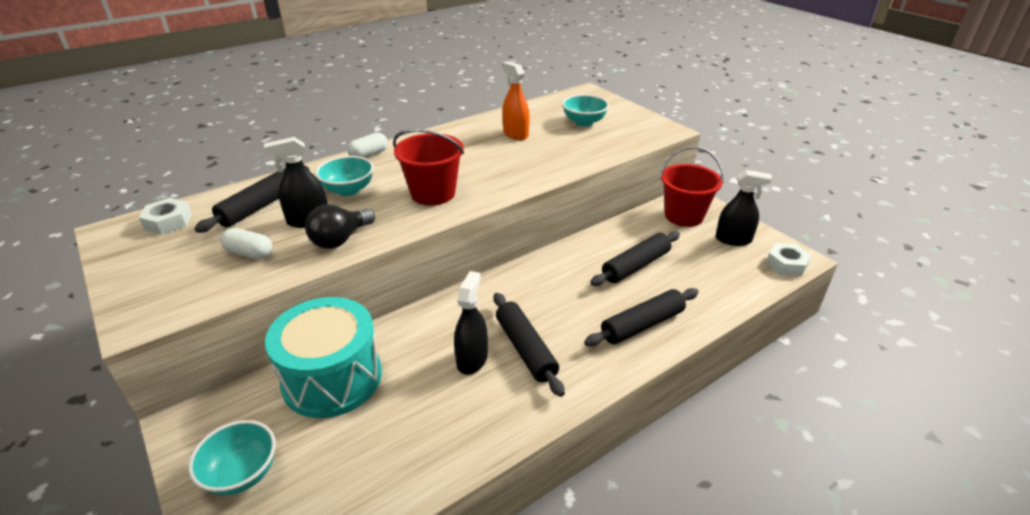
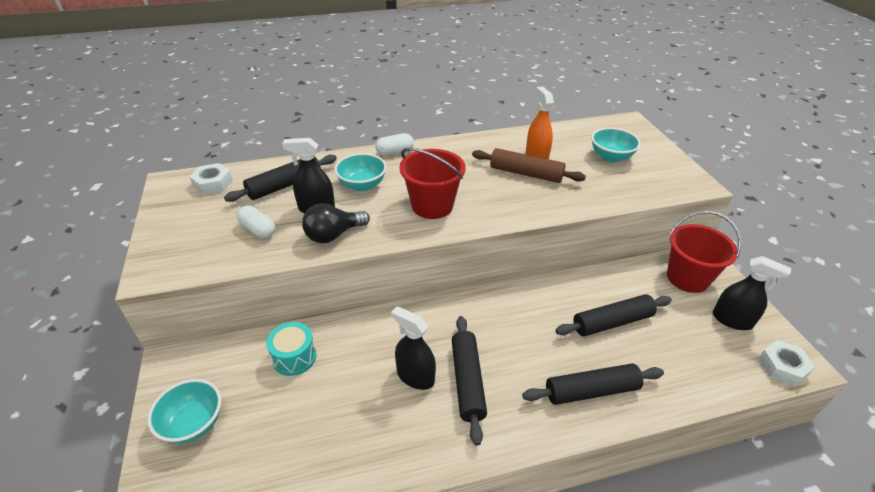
camera: 20 degrees right, 5 degrees up
(332, 378) = (294, 357): turquoise drum -> turquoise drum, size x0.50
(472, 359) = (415, 376): black spray bottle -> black spray bottle turned 90 degrees counterclockwise
(512, 149) = (526, 173): none -> brown rolling pin

